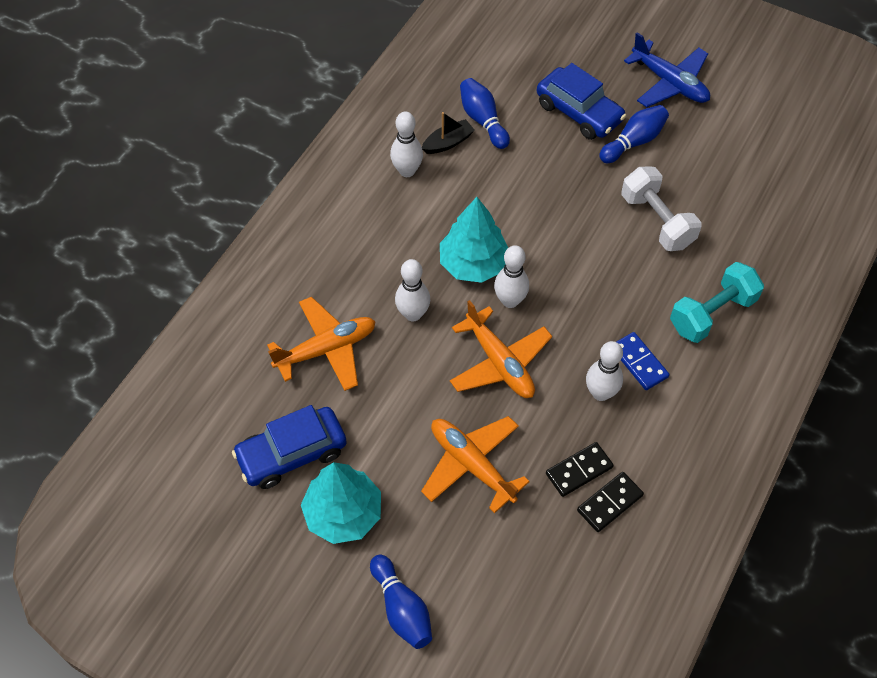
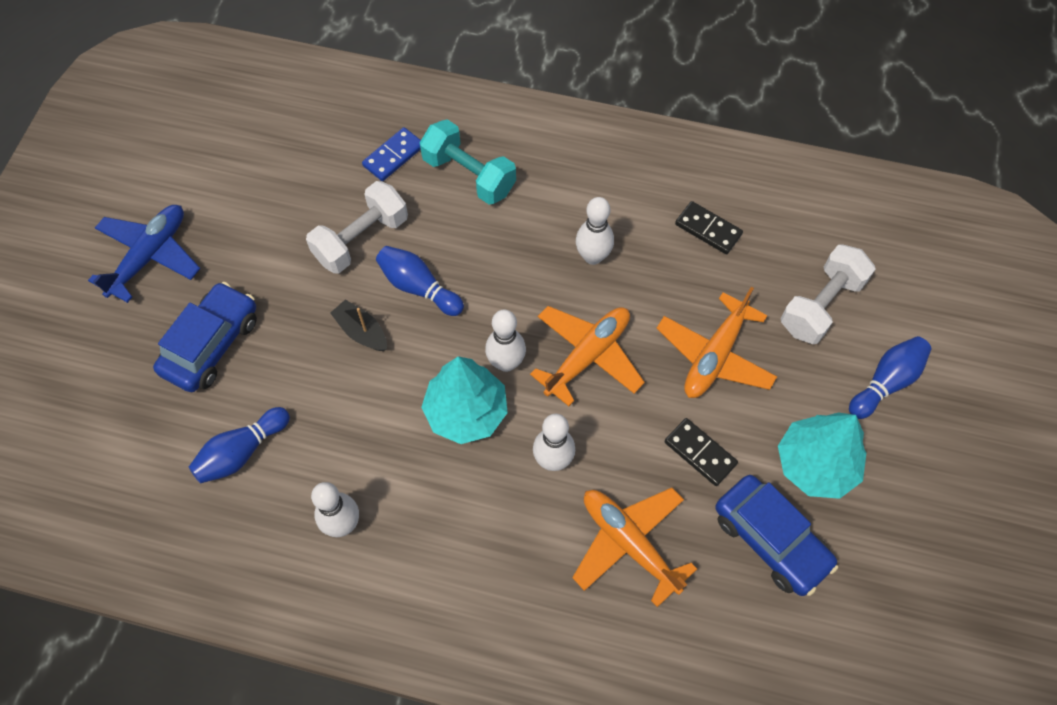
camera: 105 degrees left, 5 degrees up
(448, 142) = (286, 485): black boat -> black boat (361, 331)
(499, 579) = (821, 305): none -> white dumbbell
(579, 470) = (685, 260): black domino -> black domino (700, 453)
(634, 142) = (249, 279): blue bowling pin -> blue bowling pin (418, 287)
(639, 362) = (546, 229): blue domino -> blue domino (393, 156)

